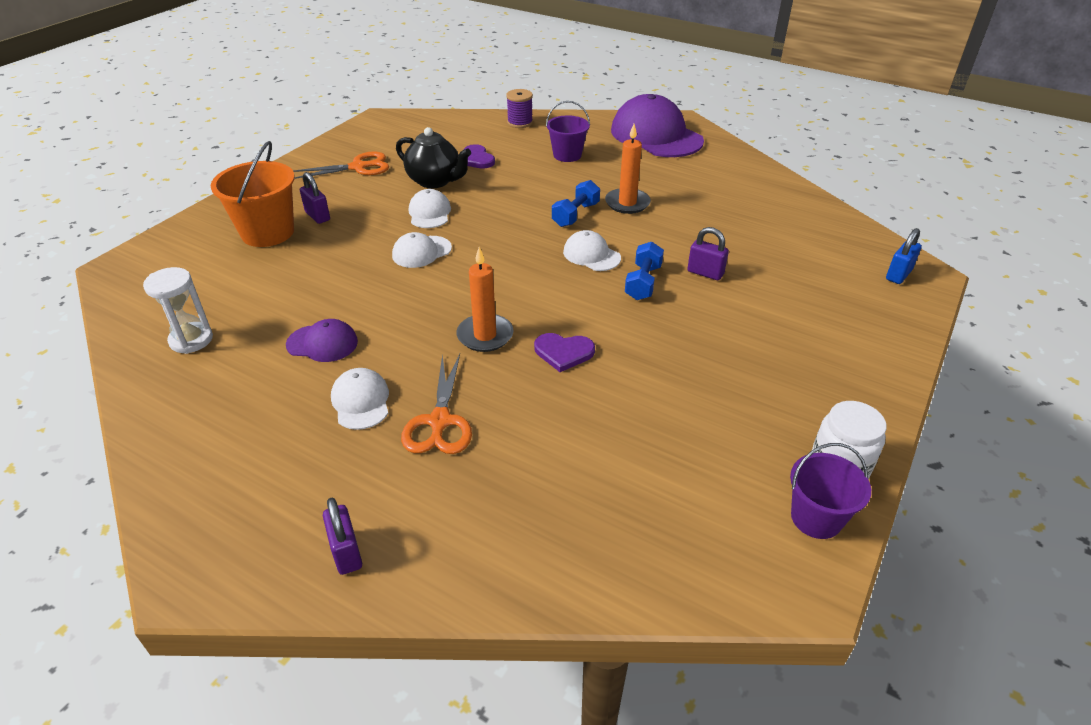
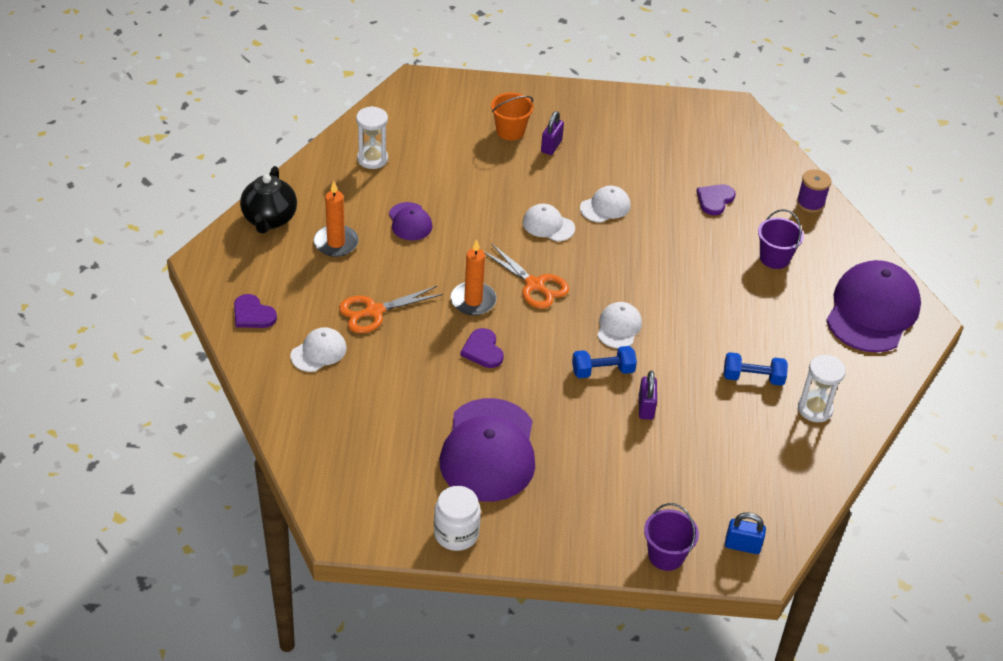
camera: 60 degrees right, 5 degrees up
(268, 232) = (510, 131): orange bucket -> orange bucket, size x0.64
(346, 552) = (252, 314): purple padlock -> purple heart
(358, 167) = (640, 134): orange scissors -> orange scissors (534, 285)
(361, 401) = (368, 266): white cap -> white cap (318, 352)
(435, 181) = (656, 189): black teapot -> black teapot (269, 219)
(575, 215) = (673, 297): blue dumbbell -> blue dumbbell (753, 378)
(627, 203) = (720, 326): orange candle -> orange candle (336, 243)
(717, 397) = (488, 450): none -> purple cap
(749, 191) = (815, 409): none -> white hourglass
(816, 518) = (400, 528): purple bucket -> purple bucket (666, 555)

